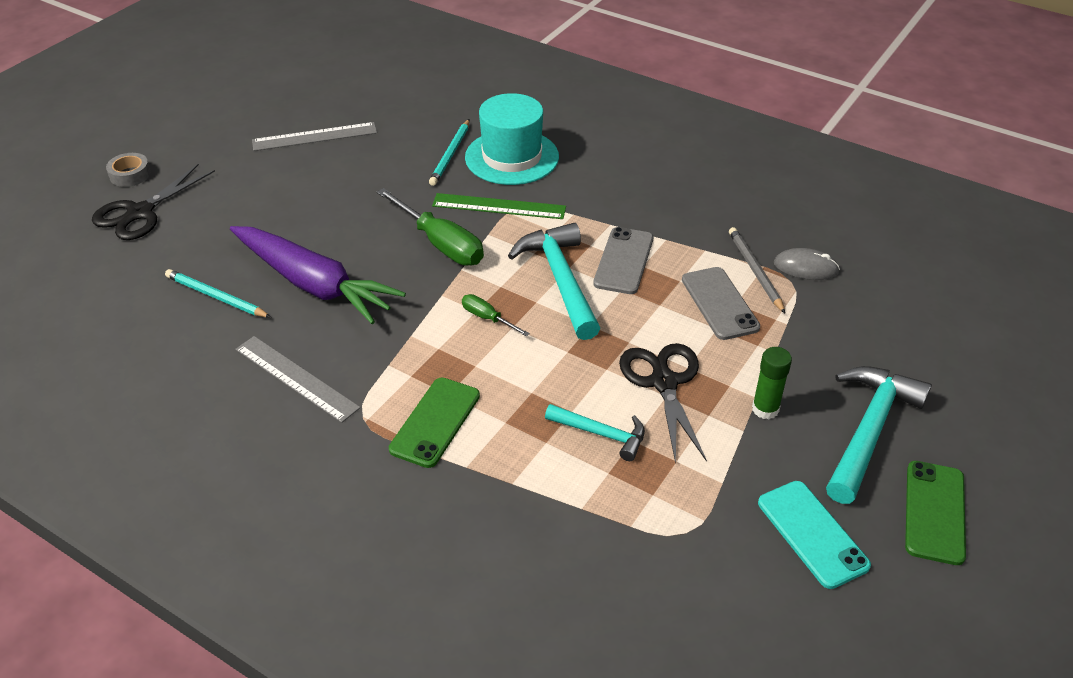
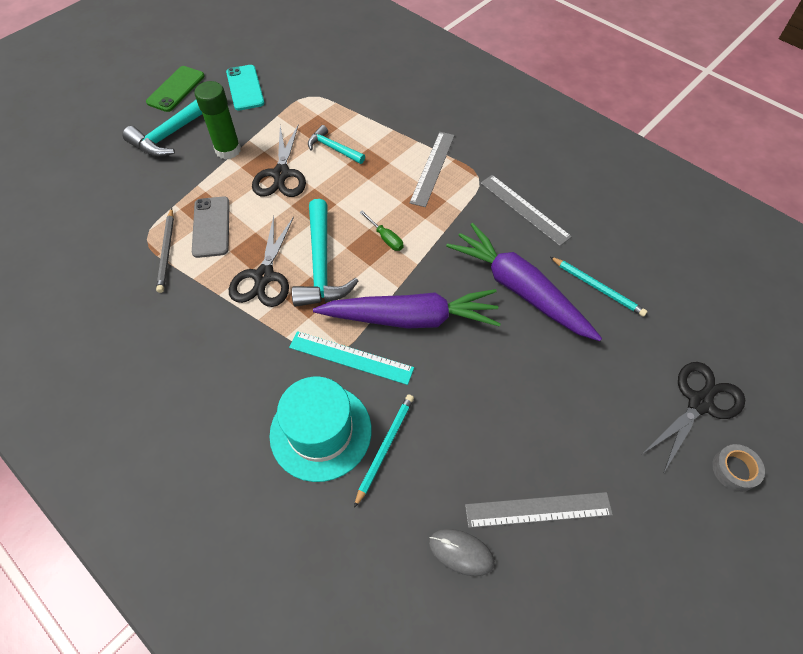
camera: 170 degrees left, 15 degrees up
(435, 422) = (433, 168): green phone -> grey ruler
(440, 244) = (411, 318): green screwdriver -> purple carrot
(499, 206) = (351, 357): green ruler -> turquoise ruler
(623, 261) = (264, 277): grey phone -> black scissors
(765, 409) = (228, 150): green glue stick -> green glue stick, size x1.51
(805, 267) = (126, 249): grey mouse -> grey mouse (461, 552)

